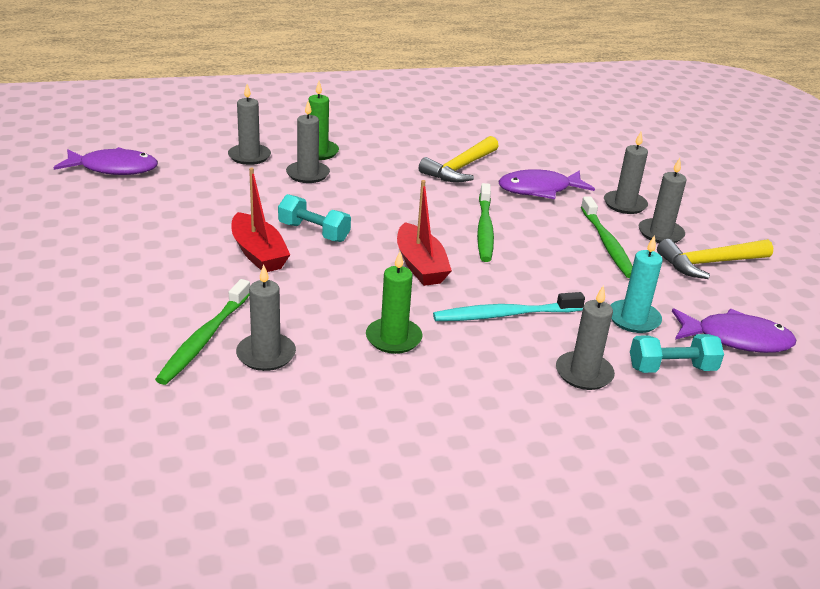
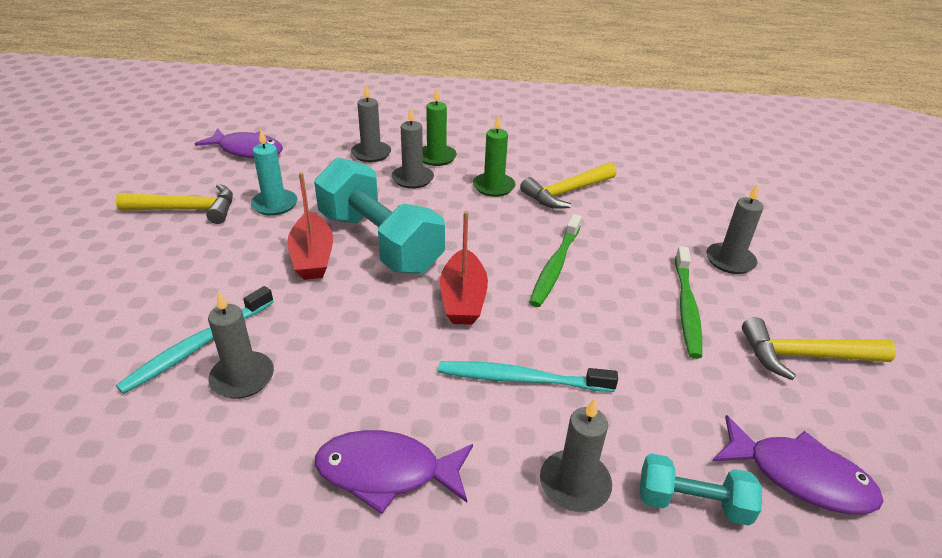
camera: 20 degrees right, 5 degrees up
(95, 231) = (188, 210): none -> yellow hammer
(204, 339) = (197, 346): green toothbrush -> turquoise toothbrush
(314, 232) = (380, 242): turquoise dumbbell -> turquoise dumbbell, size x2.03
(393, 338) = (383, 385): green candle -> green candle (493, 187)
(539, 189) = (639, 228): purple fish -> purple fish (386, 472)
(633, 319) = (674, 416): turquoise candle -> turquoise candle (274, 204)
(660, 233) = (758, 304): grey candle -> none

